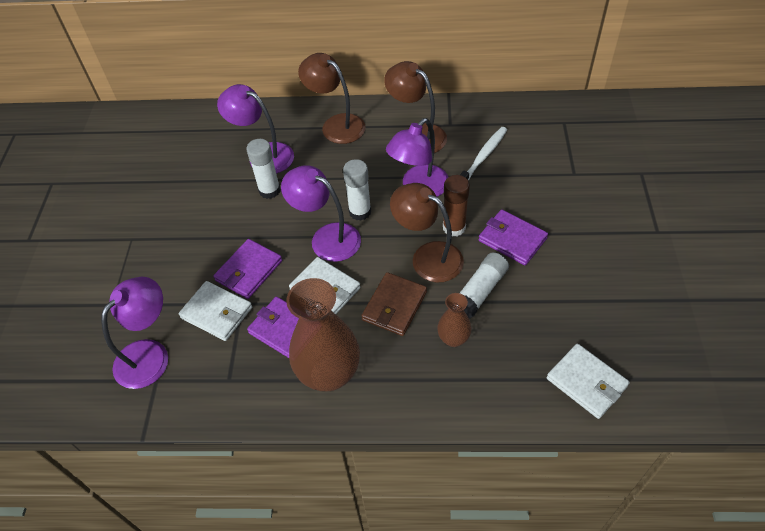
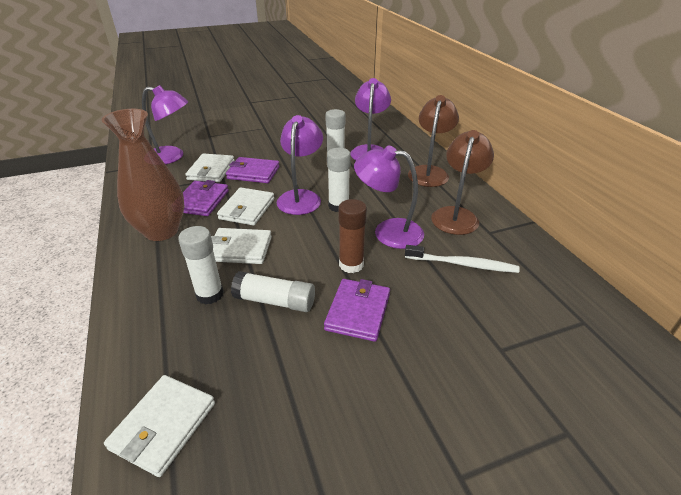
camera: 65 degrees right, 15 degrees down
(394, 306) = (240, 249): brown wallet -> white wallet
(428, 256) = (305, 256): brown lamp -> none
(453, 339) = (209, 294): brown vase -> white glue stick

